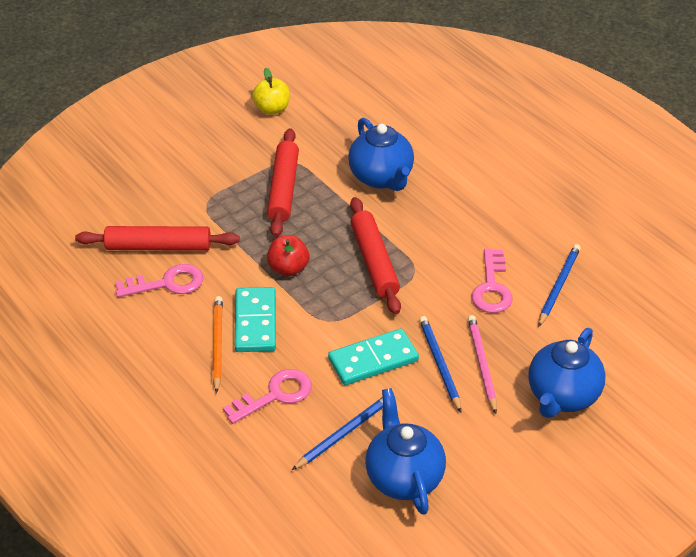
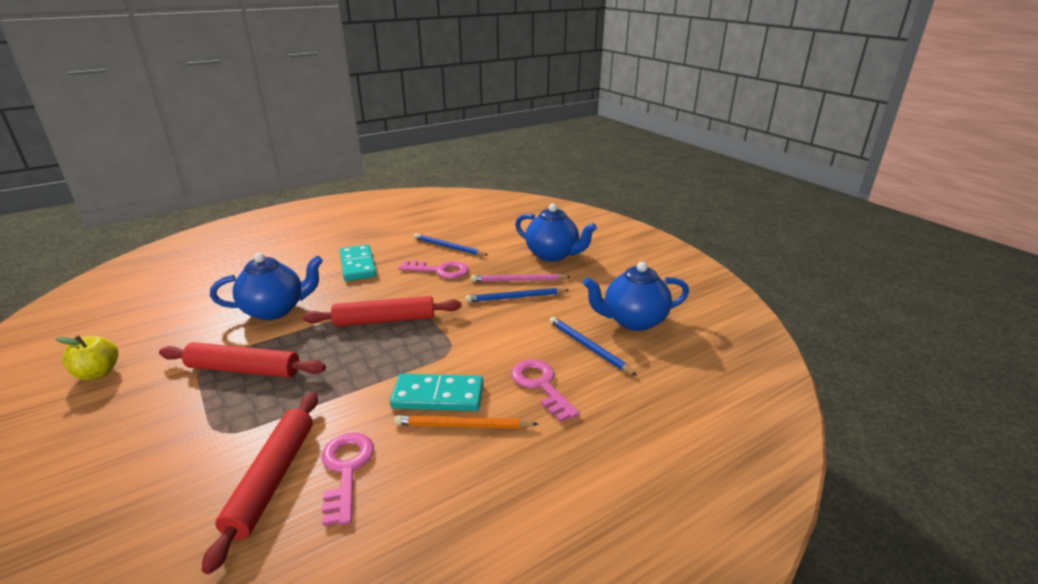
camera: 85 degrees left, 15 degrees down
(288, 268) = (368, 371): red apple -> none
(373, 360) = (505, 328): turquoise domino -> turquoise domino (358, 265)

